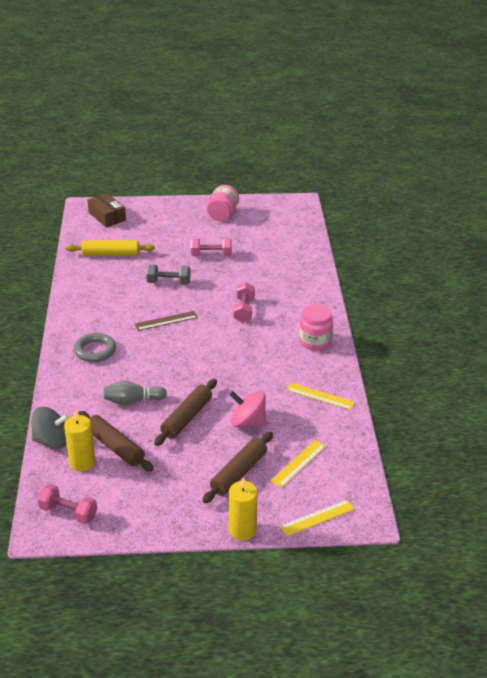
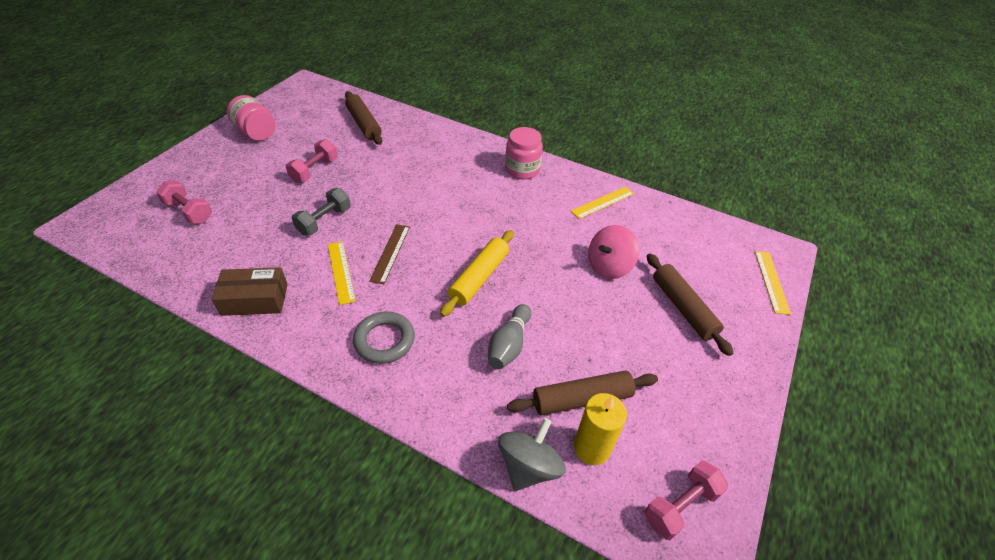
camera: 60 degrees left, 10 degrees up
(107, 216) = (131, 214): brown box -> brown box (255, 299)
(110, 254) = (210, 243): yellow rolling pin -> yellow rolling pin (479, 277)
(187, 418) = (571, 310): brown rolling pin -> brown rolling pin (364, 124)
(242, 530) = (770, 344): yellow candle -> none
(243, 310) = (431, 190): pink dumbbell -> pink dumbbell (189, 212)
(299, 463) = (690, 259): yellow ruler -> yellow ruler (341, 272)

